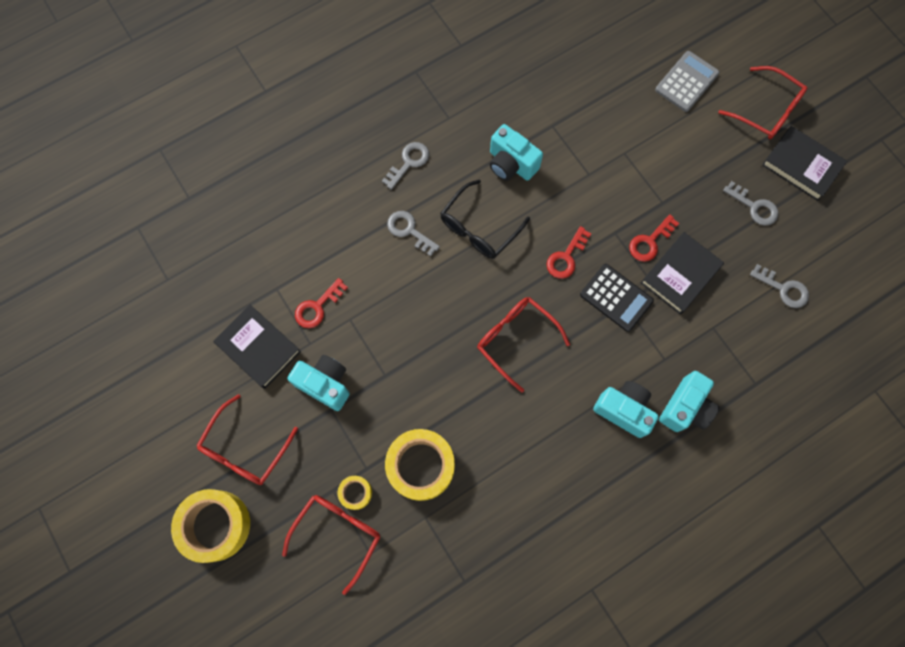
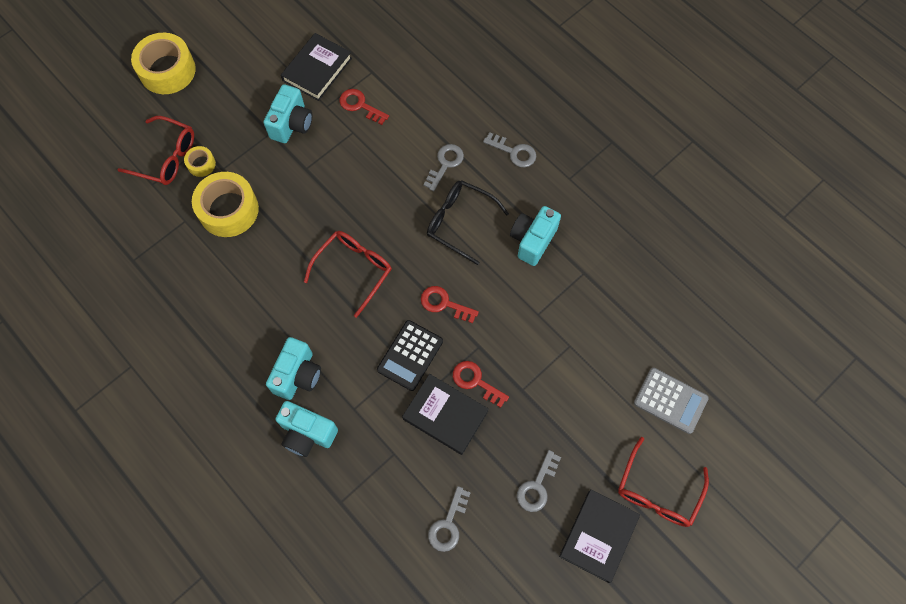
camera: 80 degrees right, 5 degrees down
(245, 448) = (231, 77): red glasses -> none

